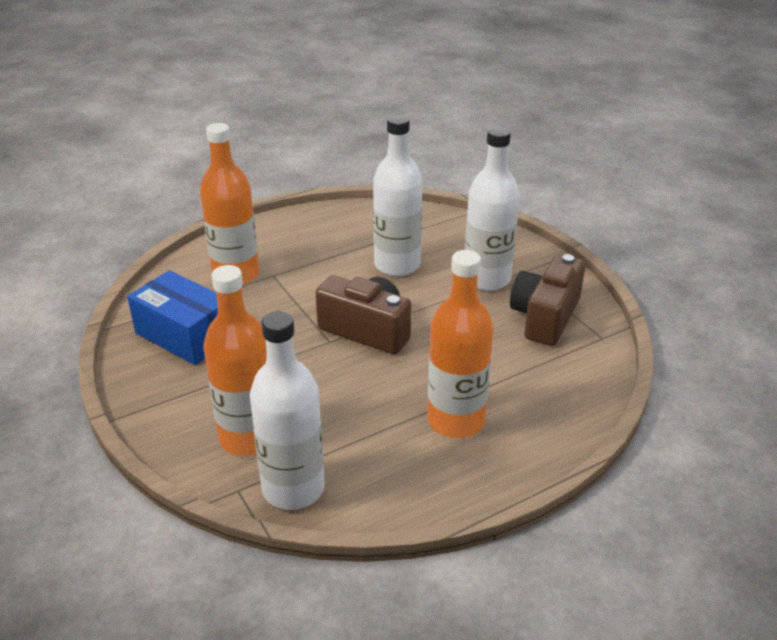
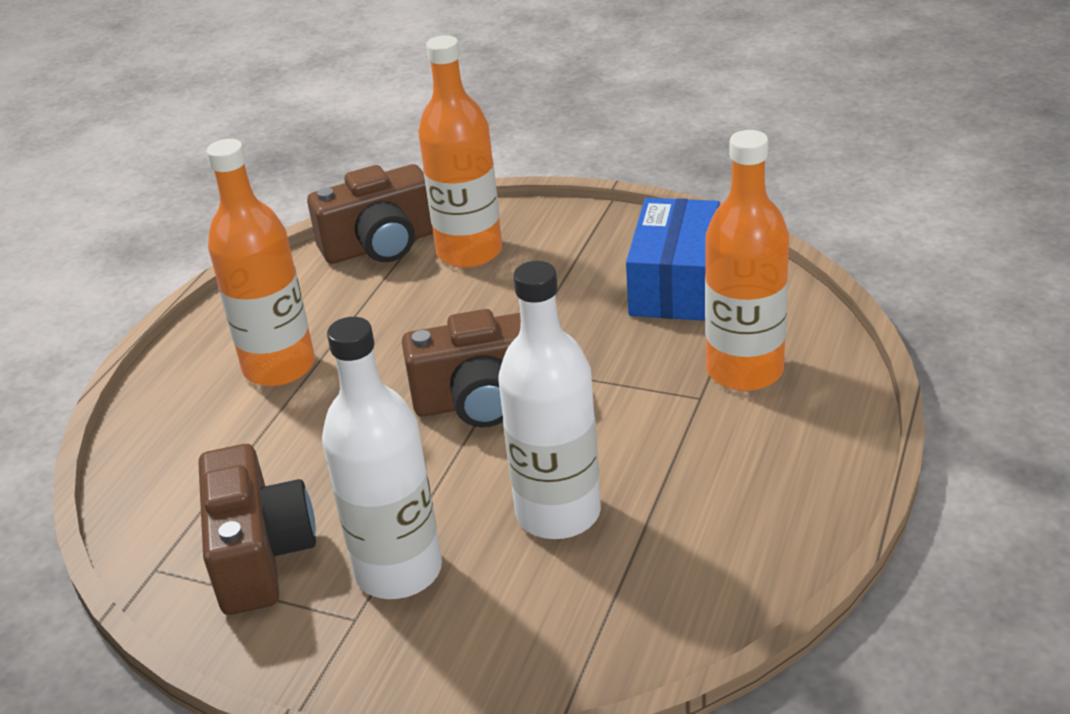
camera: 145 degrees right, 0 degrees up
(185, 335) = (675, 284): blue box -> blue box turned 75 degrees counterclockwise
(293, 489) = (380, 245): white bottle -> brown camera

